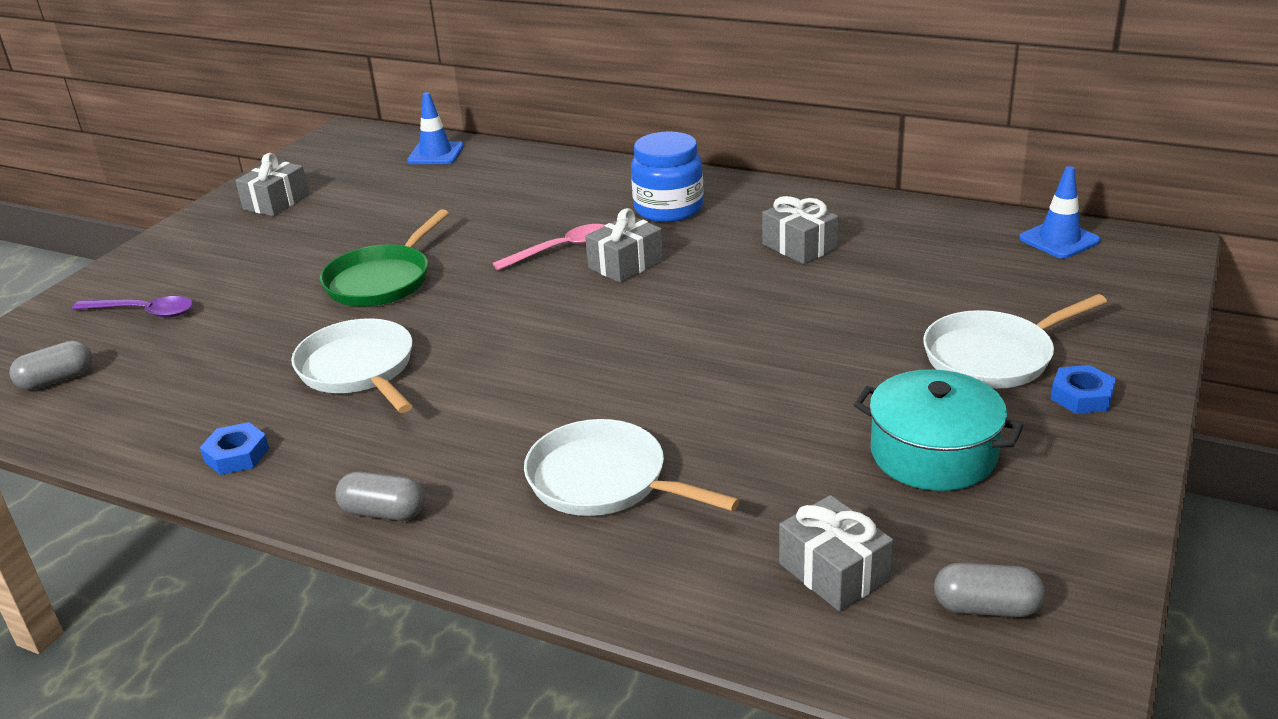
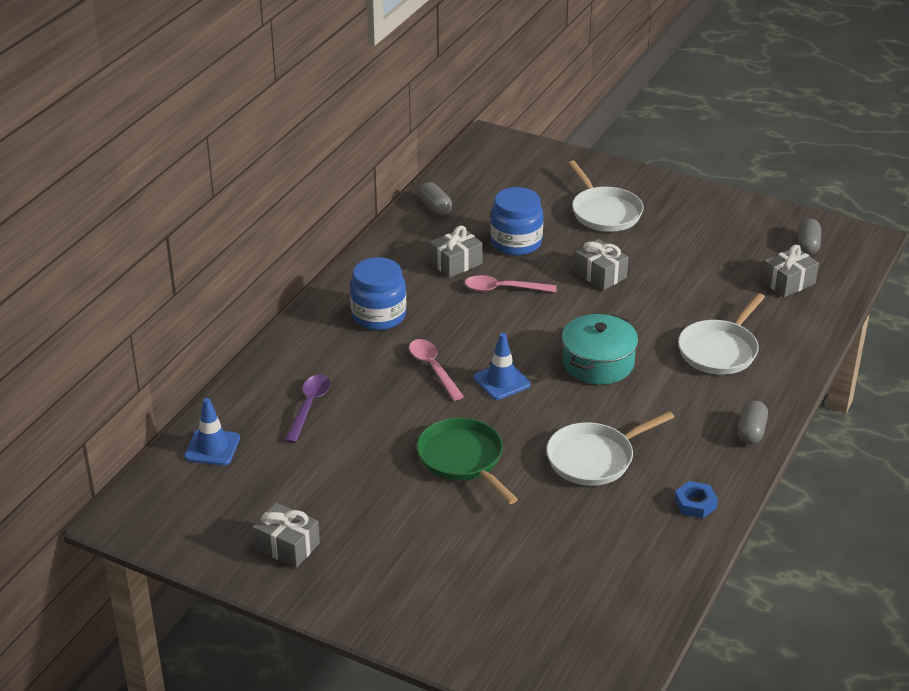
camera: 90 degrees left, 5 degrees up
(57, 380) = (594, 626): grey capsule -> grey capsule (435, 207)
(144, 312) = (491, 596): purple spoon -> purple spoon (309, 406)
(382, 280) = (463, 459): green pan -> green pan turned 150 degrees counterclockwise
(625, 264) = (464, 338): grey gift -> grey gift (600, 275)
(744, 283) = (503, 289): none -> pink spoon
(867, 285) = (516, 243): none -> blue jar
(933, 453) = (695, 243): turquoise pot -> turquoise pot (598, 363)
(1059, 240) = (472, 169): blue traffic cone -> blue traffic cone (501, 381)
(1081, 396) = (645, 193): blue nut -> none

